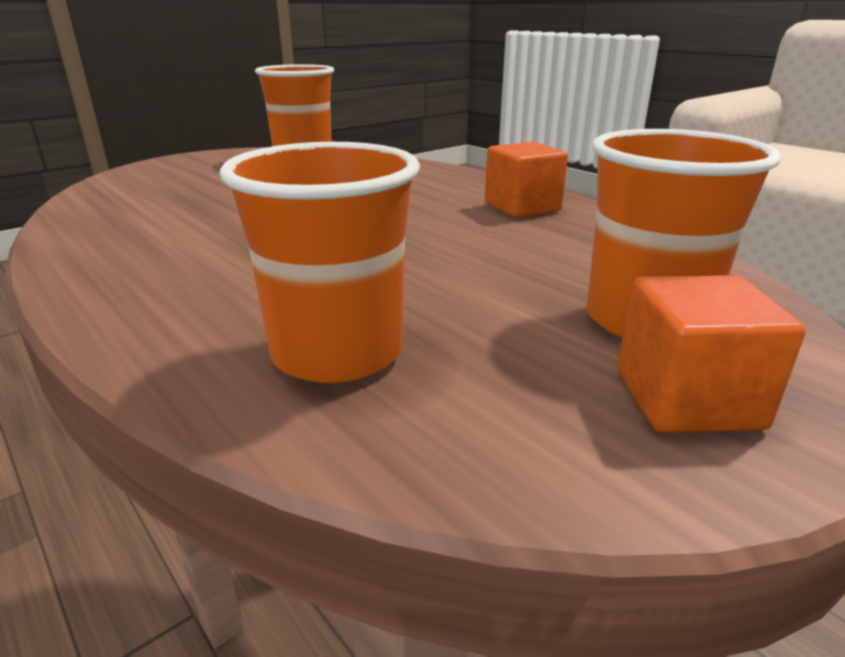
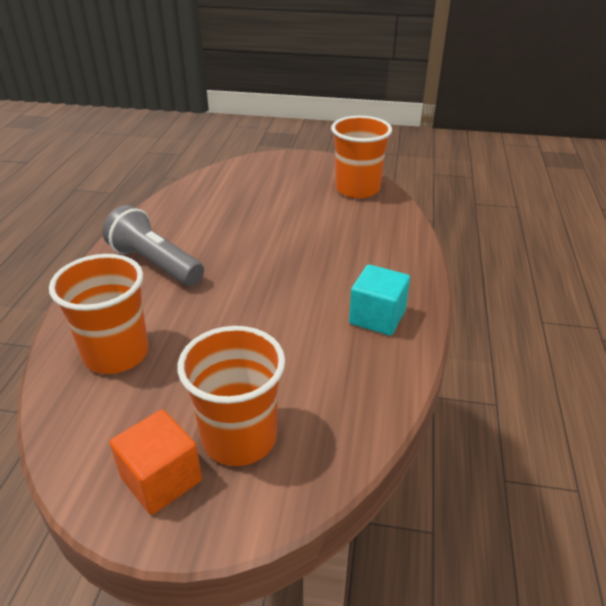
camera: 50 degrees right, 10 degrees up
(184, 268) = (155, 263): none -> grey flashlight
(522, 207) = (377, 317): orange cube -> turquoise cube

